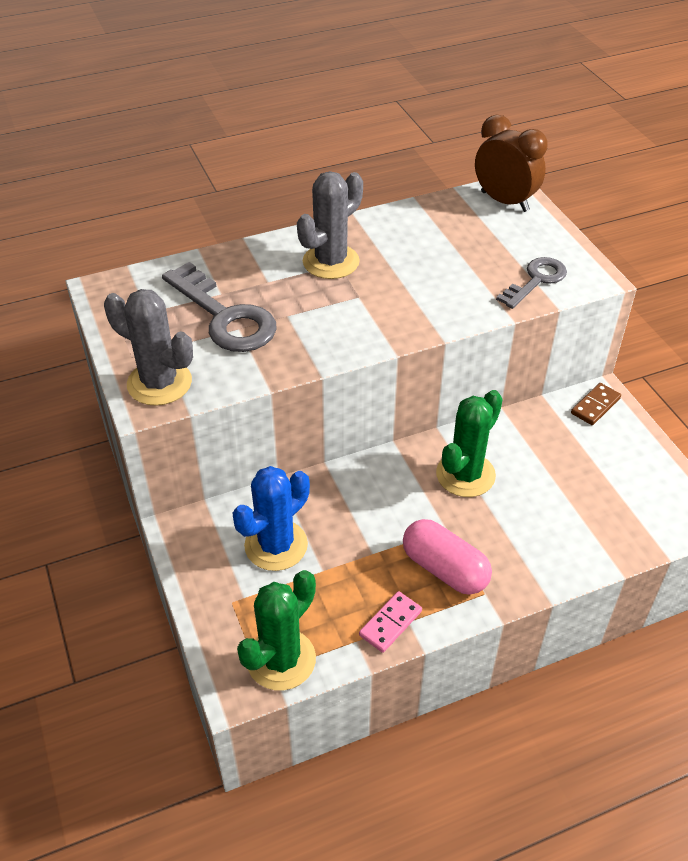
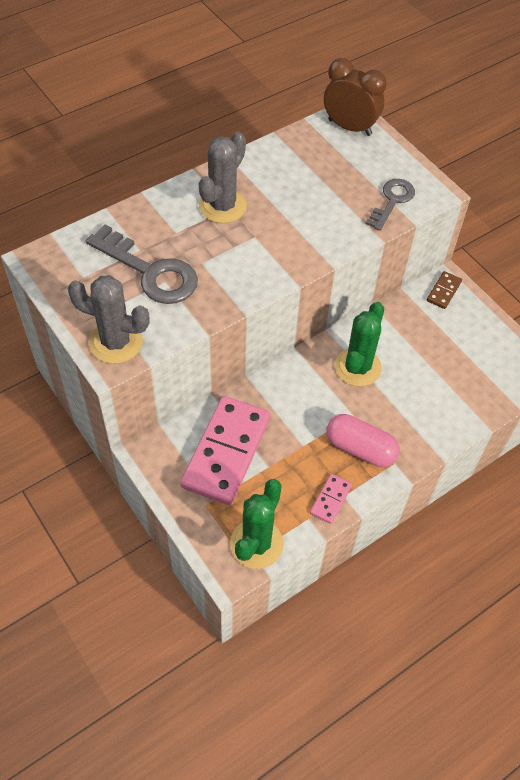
camera: 15 degrees left, 10 degrees up
(276, 545) = (226, 452): blue cactus -> pink domino

